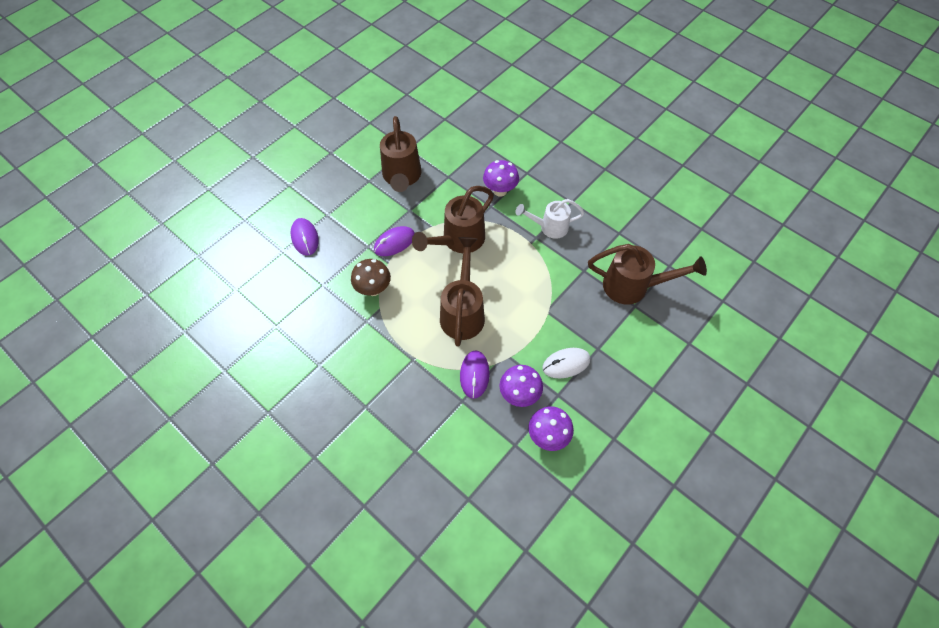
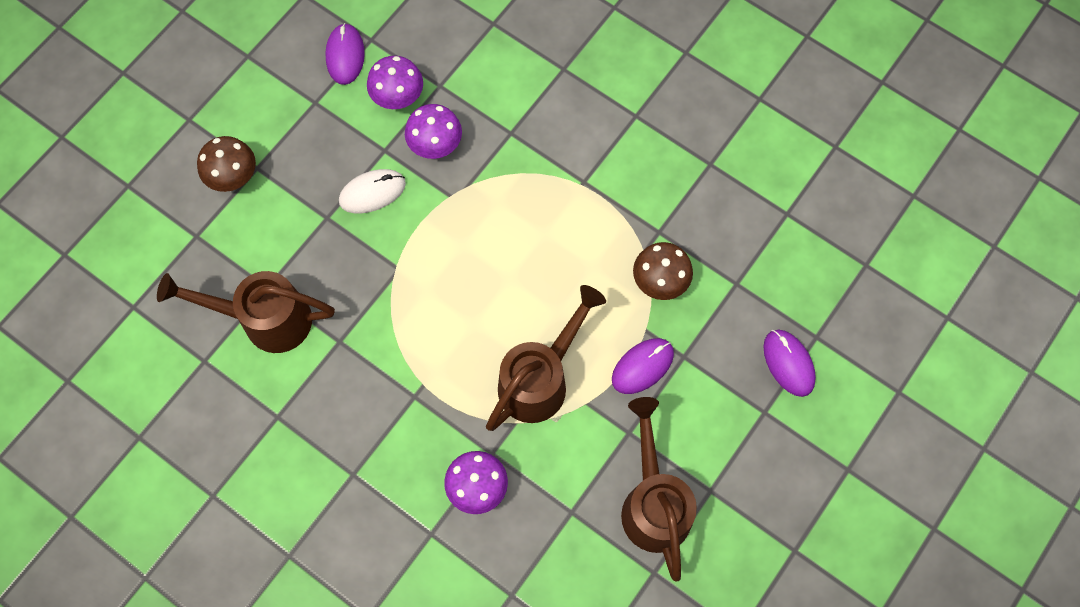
camera: 175 degrees right, 10 degrees up
(463, 311) = (521, 257): brown watering can -> none
(474, 375) = (497, 167): purple mouse -> purple mouse (345, 55)
(549, 227) = (392, 418): white watering can -> none
(668, 382) = (234, 178): none -> brown mushroom

